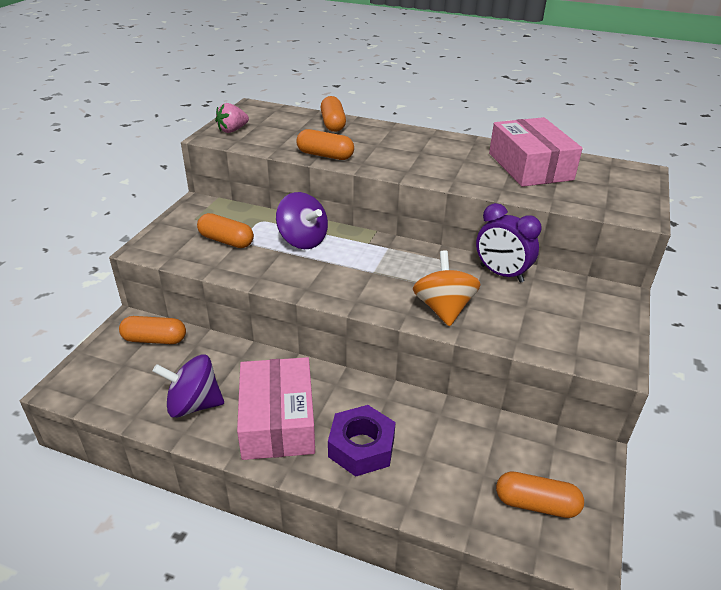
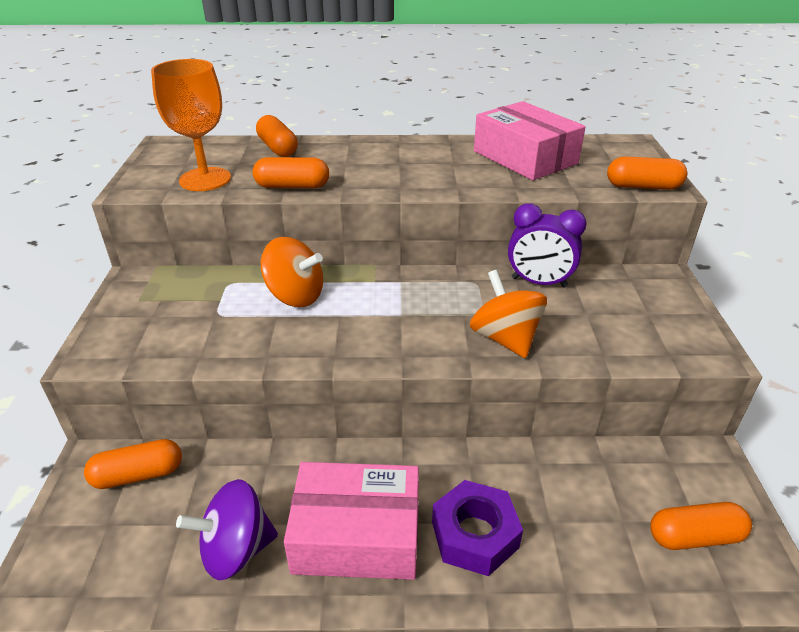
camera: 20 degrees left, 0 degrees up
(226, 241) = (197, 319): orange capsule -> orange capsule (643, 186)
(232, 130) = (155, 177): pink strawberry -> none
(265, 138) = (205, 179): none -> orange goblet
(278, 420) = (357, 534): pink box -> pink box turned 60 degrees counterclockwise
(302, 240) = (295, 296): purple spinning top -> orange spinning top

